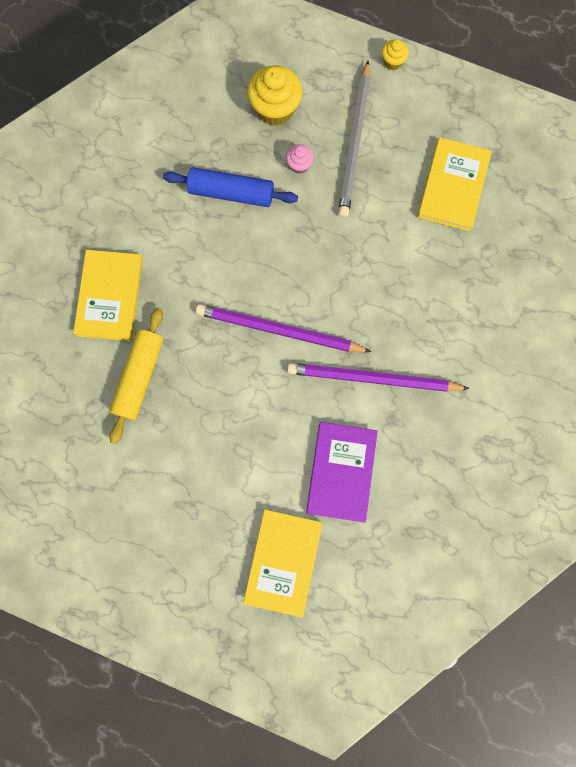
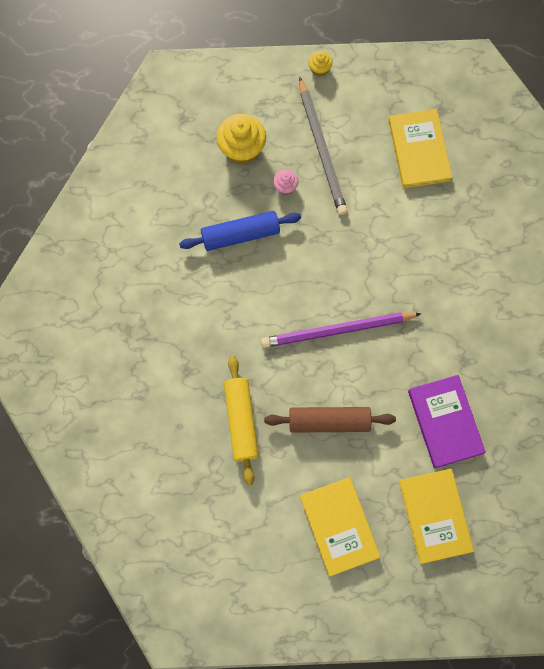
camera: 25 degrees left, 5 degrees down
(110, 296) = (182, 366): yellow book -> yellow book (339, 526)
(225, 417) = (329, 422): none -> brown rolling pin
(373, 379) = (432, 335): purple pencil -> none

